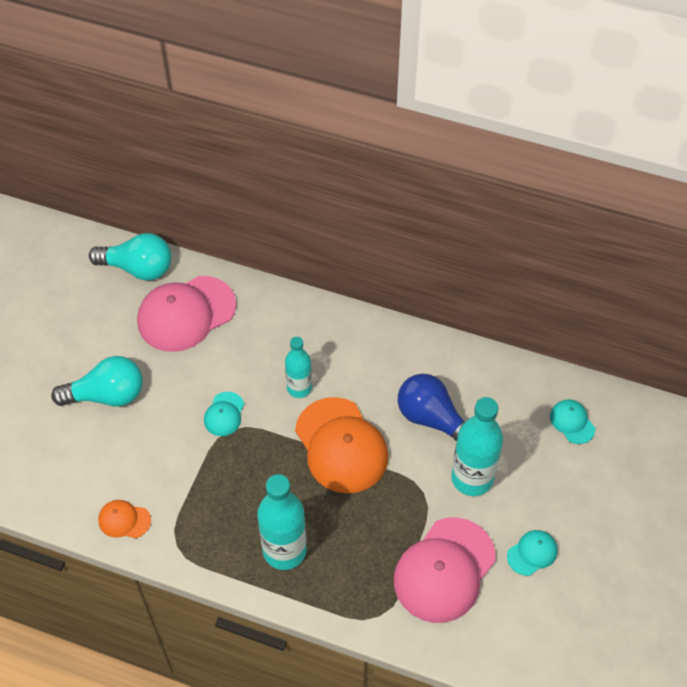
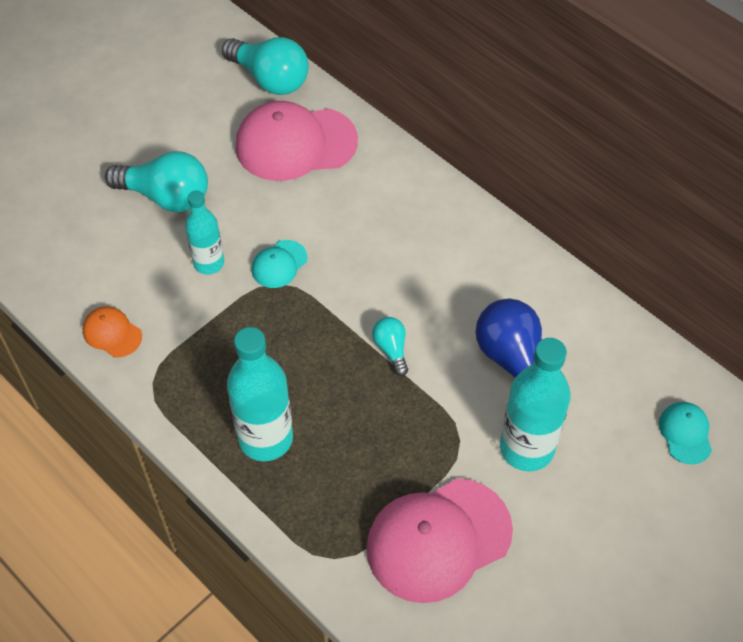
camera: 25 degrees right, 0 degrees up
(299, 388) = (377, 268): turquoise bottle -> turquoise bottle (209, 263)
(341, 445) = (391, 349): orange cap -> turquoise light bulb
(532, 553) = (556, 566): turquoise cap -> none

